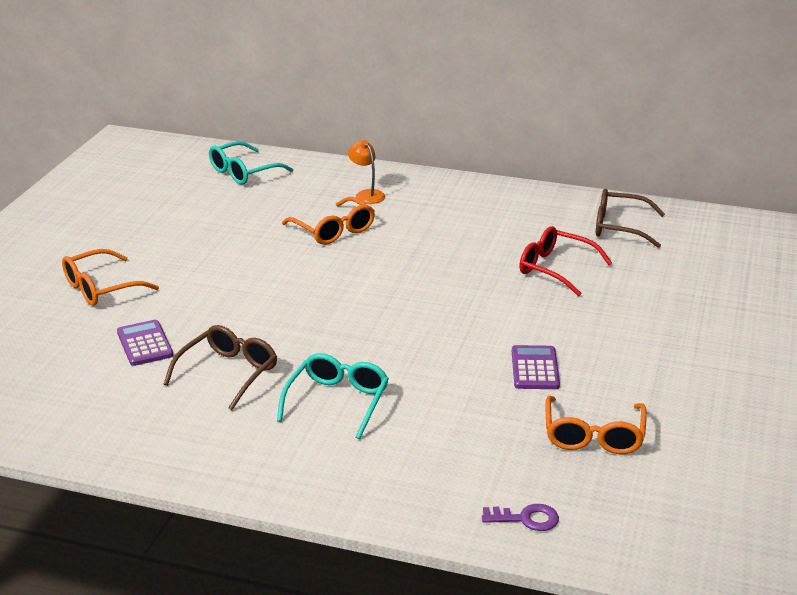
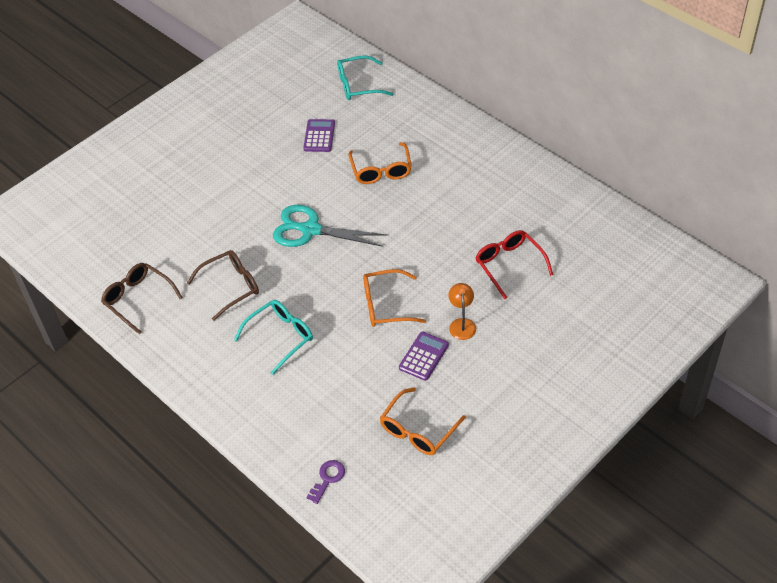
camera: 30 degrees right, 20 degrees up
(101, 288) = (199, 178): orange glasses -> orange glasses (386, 305)
(145, 344) = (197, 241): purple calculator -> purple calculator (319, 136)
(290, 297) = (310, 230): none -> turquoise scissors
(367, 194) = (429, 138): orange lamp -> orange lamp (462, 324)
(526, 519) = (327, 479): purple key -> purple key turned 90 degrees counterclockwise
(619, 227) = (590, 237): brown glasses -> brown glasses (138, 299)

